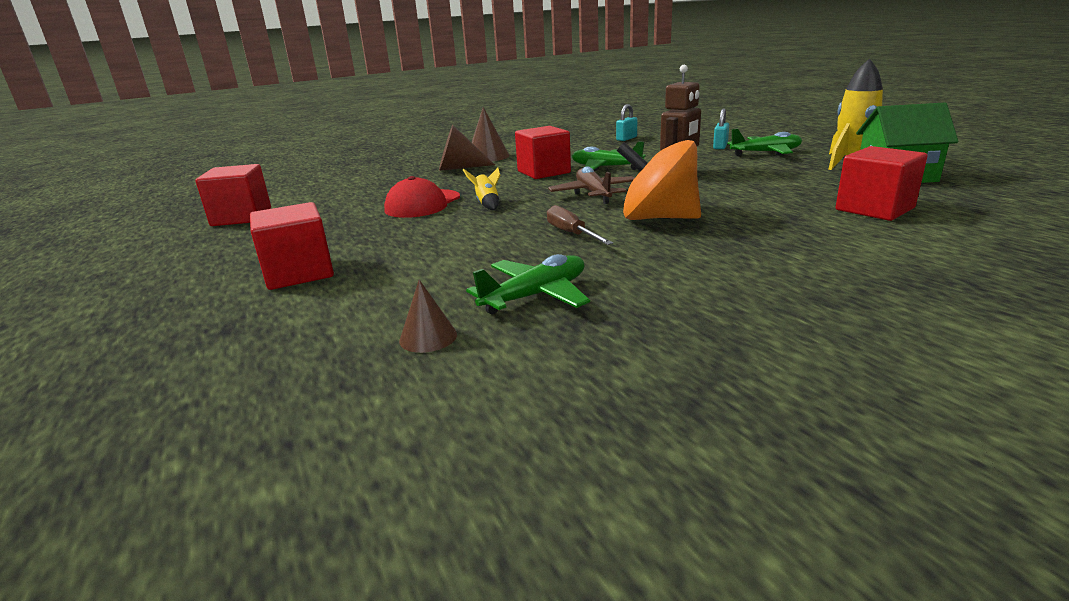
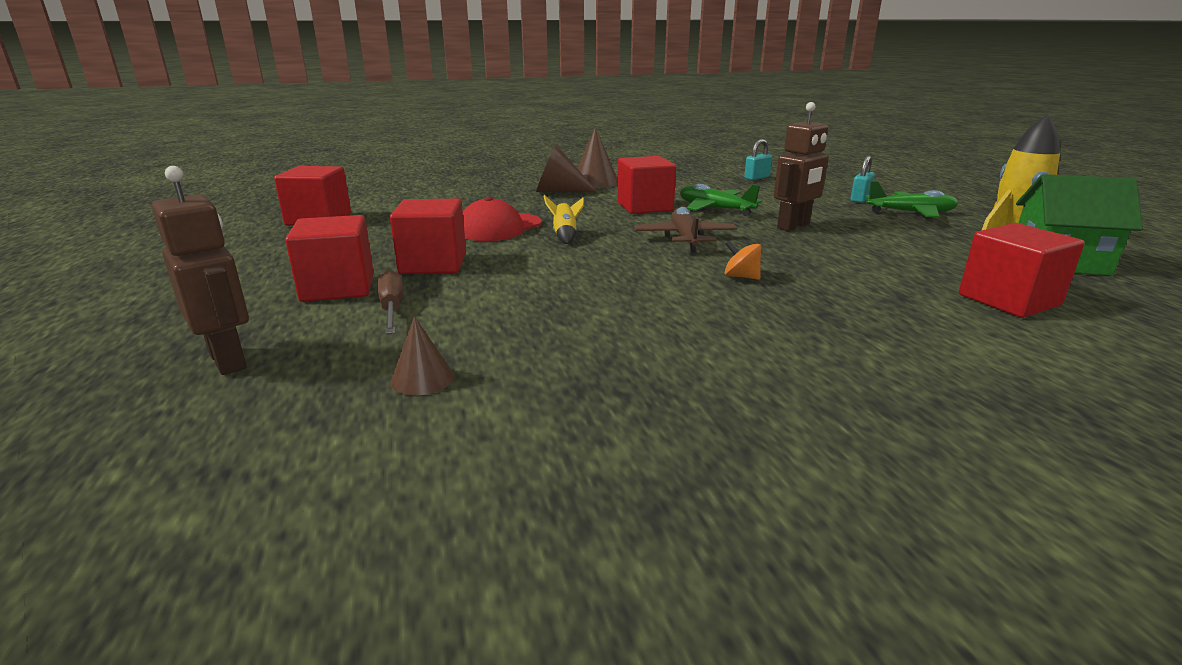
camera: 10 degrees right, 0 degrees up
(228, 350) = (228, 360): none -> brown robot
(379, 241) = (433, 263): none -> red cube
(535, 296) = (557, 349): green plane -> none
(571, 234) = (635, 282): brown screwdriver -> brown screwdriver (392, 309)
(658, 218) = (741, 277): orange spinning top -> orange spinning top, size x0.41

